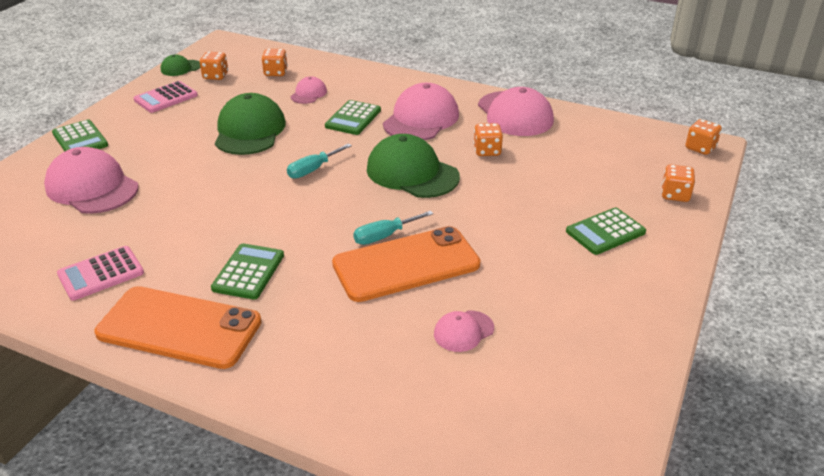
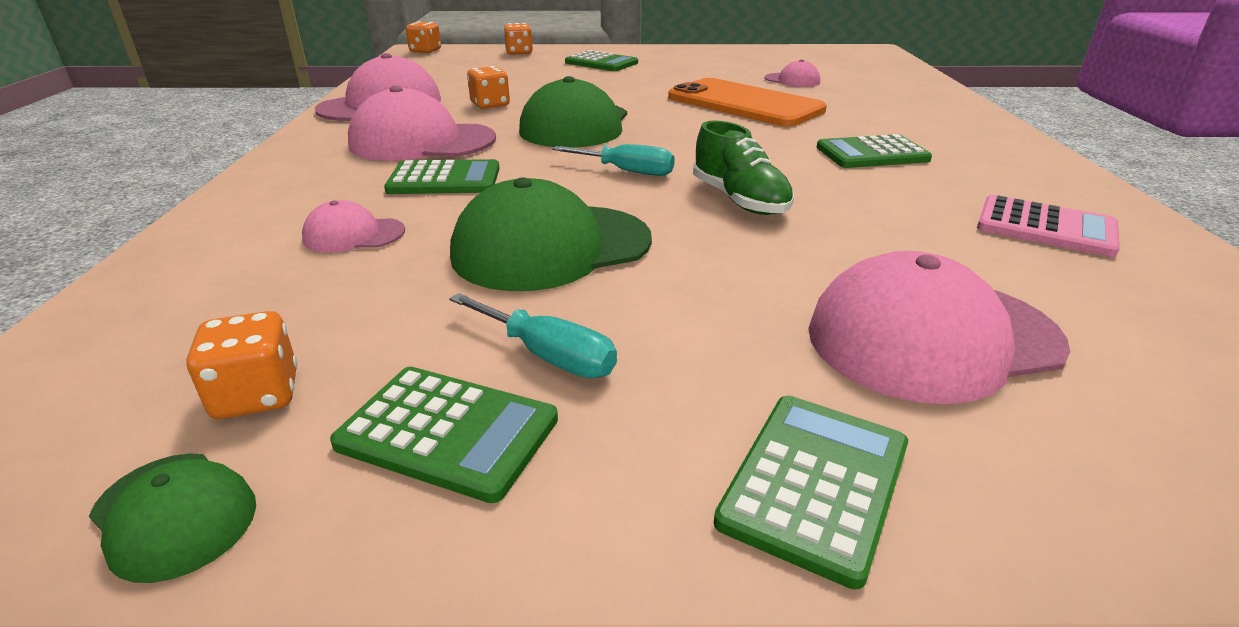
camera: 115 degrees left, 5 degrees down
(92, 187) = (932, 337): pink cap -> pink cap turned 60 degrees clockwise
(166, 98) = (448, 432): pink calculator -> green calculator
(179, 327) = (1000, 159): orange phone -> none
(240, 191) = (739, 200): none -> green shoe
(275, 72) = (231, 303): orange dice -> none
(384, 236) = (715, 117): turquoise screwdriver -> turquoise screwdriver (548, 356)

